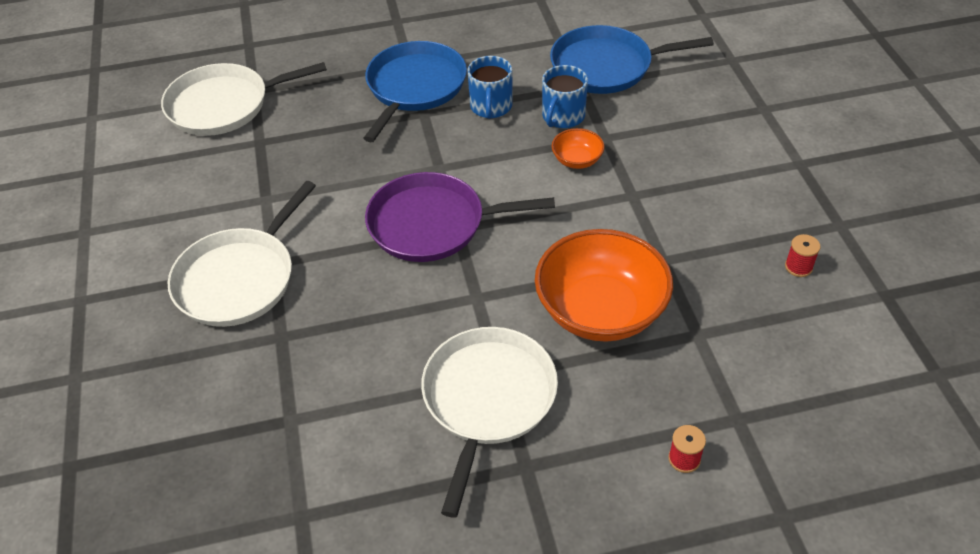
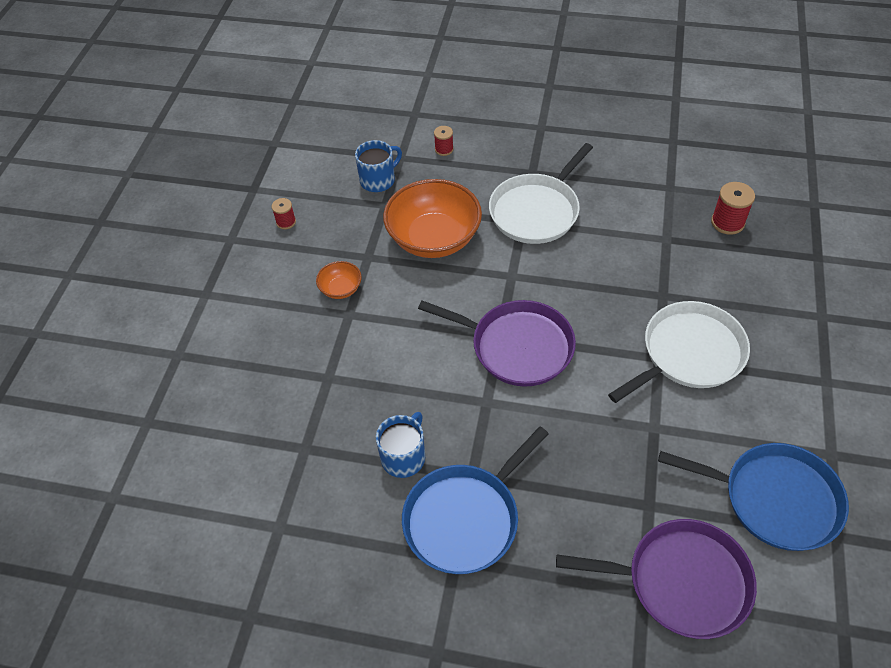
camera: 155 degrees left, 5 degrees up
(203, 481) = (727, 222): none -> red spool
(224, 105) = (681, 581): white pan -> purple pan
(562, 116) = (347, 416): blue mug -> blue mug (378, 180)
(577, 160) = (367, 363): orange bowl -> orange bowl (341, 289)
(606, 66) = (263, 464): blue pan -> blue pan (774, 499)

